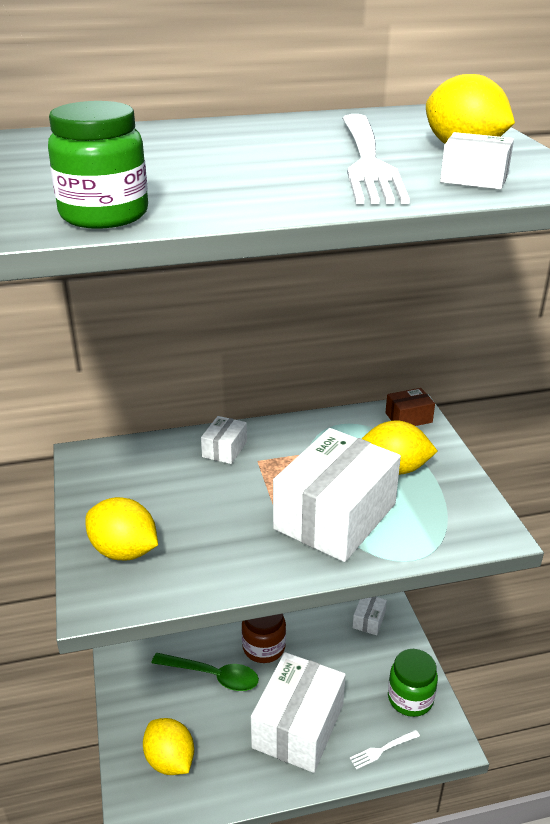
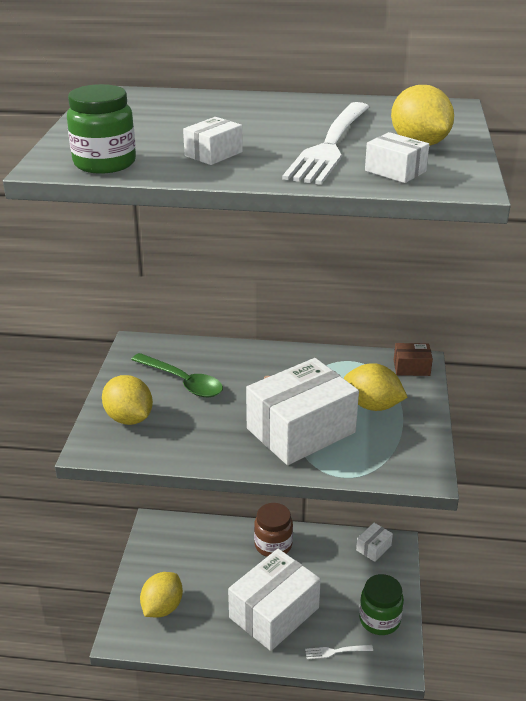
camera: 20 degrees right, 0 degrees up
(170, 760) = (162, 607): yellow lemon -> yellow lemon turned 45 degrees clockwise
(213, 676) = (222, 555): green spoon -> green spoon (183, 382)
(225, 449) = (243, 361): white box -> white box (213, 154)

